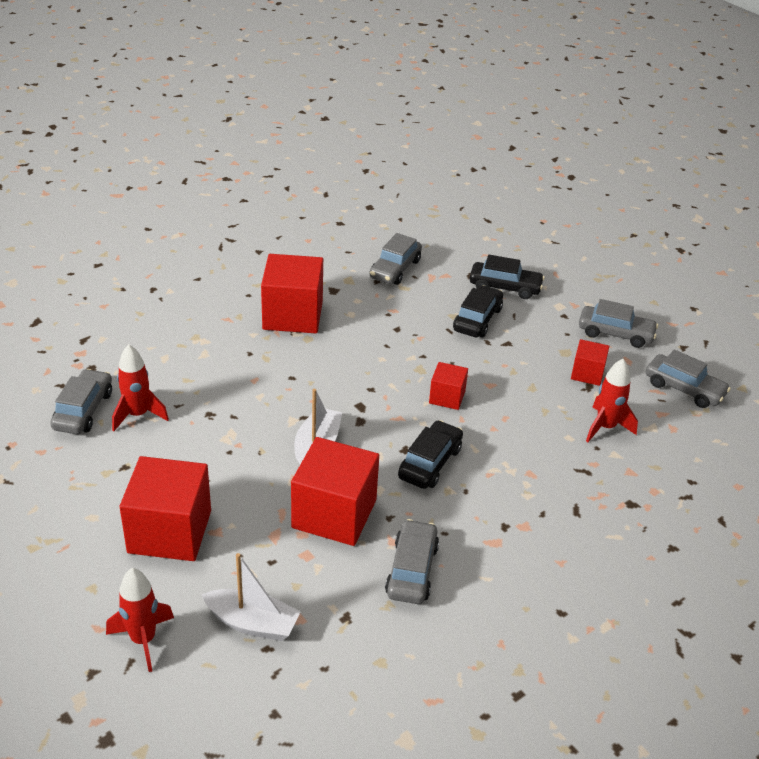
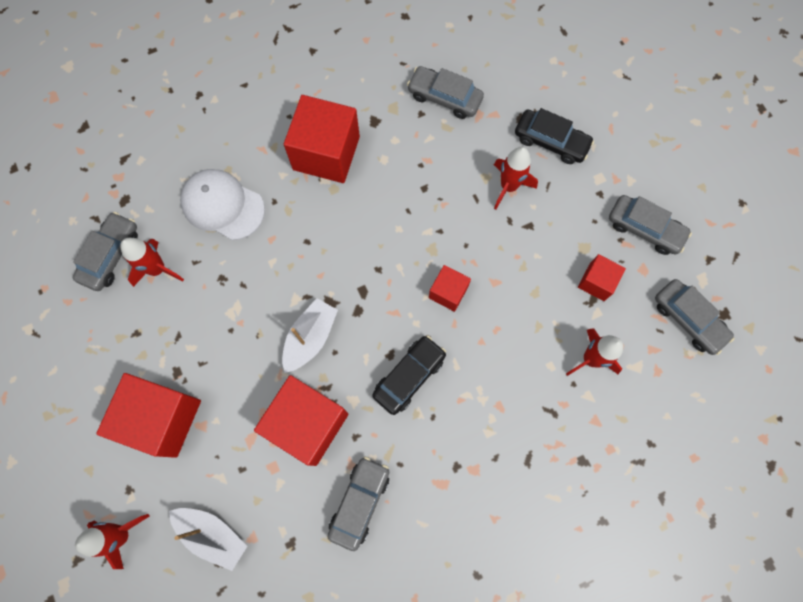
camera: 15 degrees right, 35 degrees up
(197, 361) = (222, 205): none -> white cap
(395, 269) = (444, 97): grey car -> grey car turned 75 degrees clockwise
(477, 319) = (508, 186): black car -> red rocket

